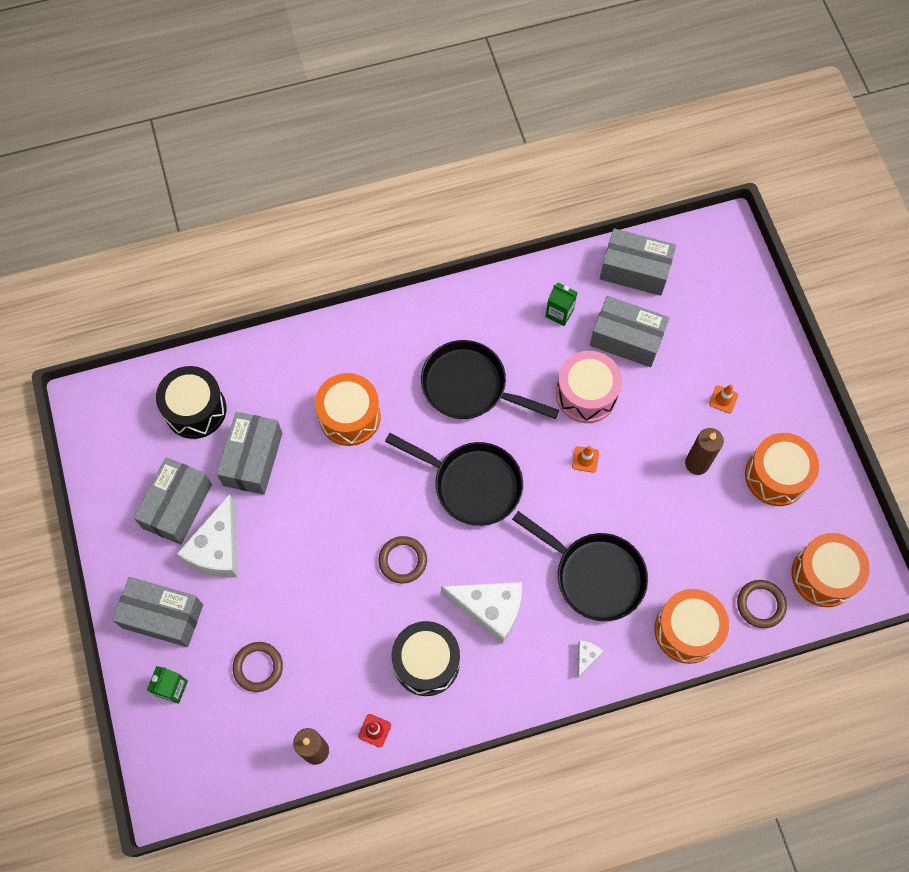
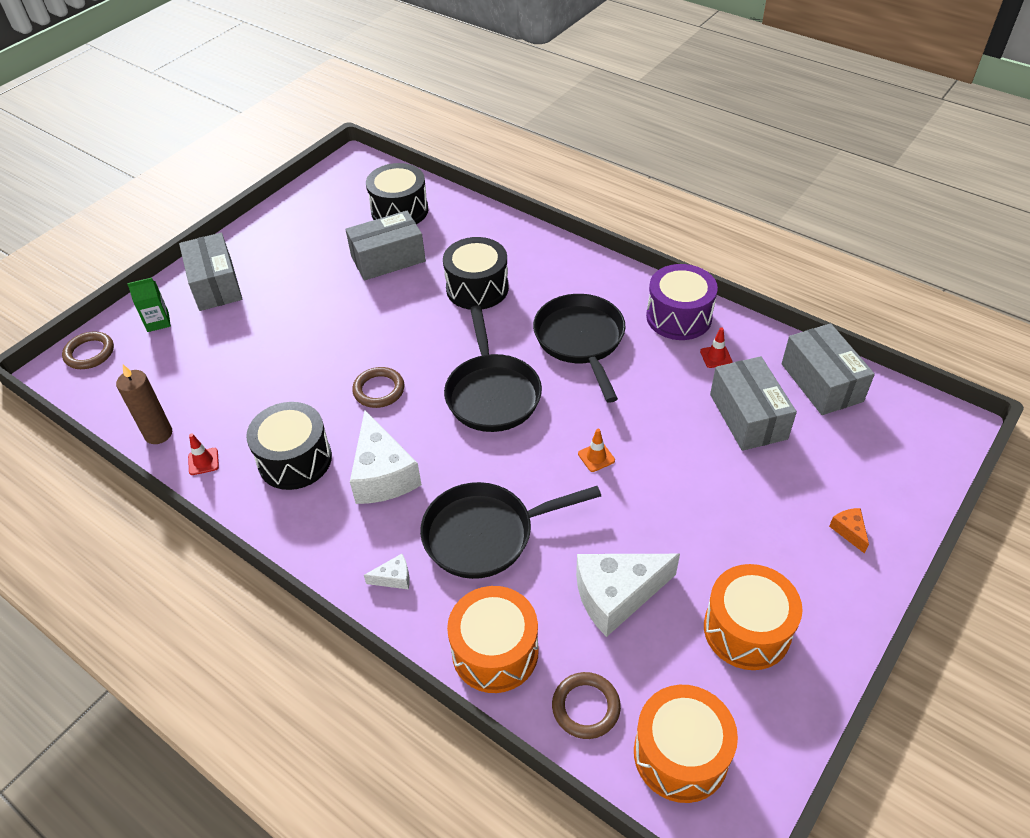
camera: 55 degrees right, 20 degrees down
(177, 506) = (313, 244): grey box -> none
(217, 549) = (296, 282): white cheese -> white cheese (617, 595)
(258, 667) = (211, 358): brown ring -> brown ring (89, 353)
(349, 417) = (477, 288): orange drum -> black drum
(502, 304) = (679, 317): none -> purple drum
(559, 313) = (716, 357): green carton -> red traffic cone
(586, 394) = (660, 420): pink drum -> none
(594, 575) = (485, 534): black pan -> black pan turned 75 degrees clockwise
(697, 463) = (685, 548): brown candle -> none
(723, 399) = (777, 529): orange traffic cone -> none
(755, 361) = (849, 531): none -> orange cheese

